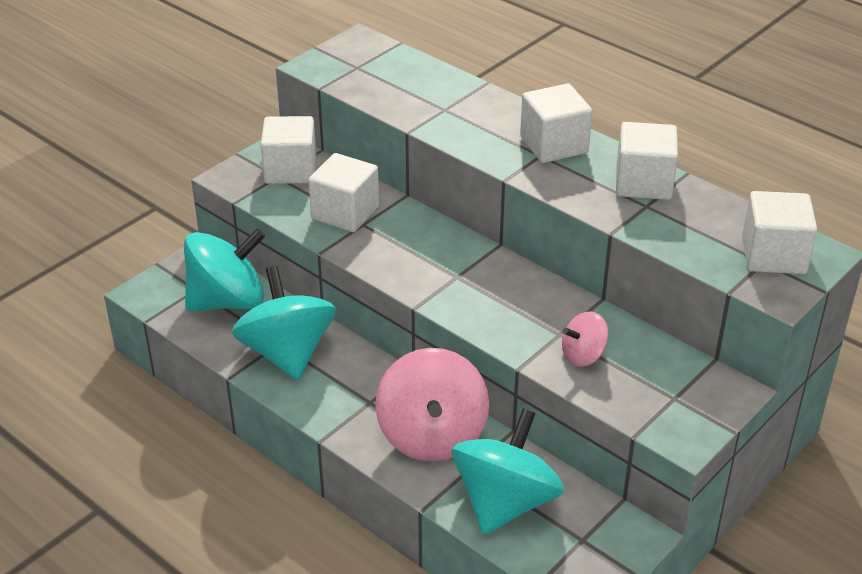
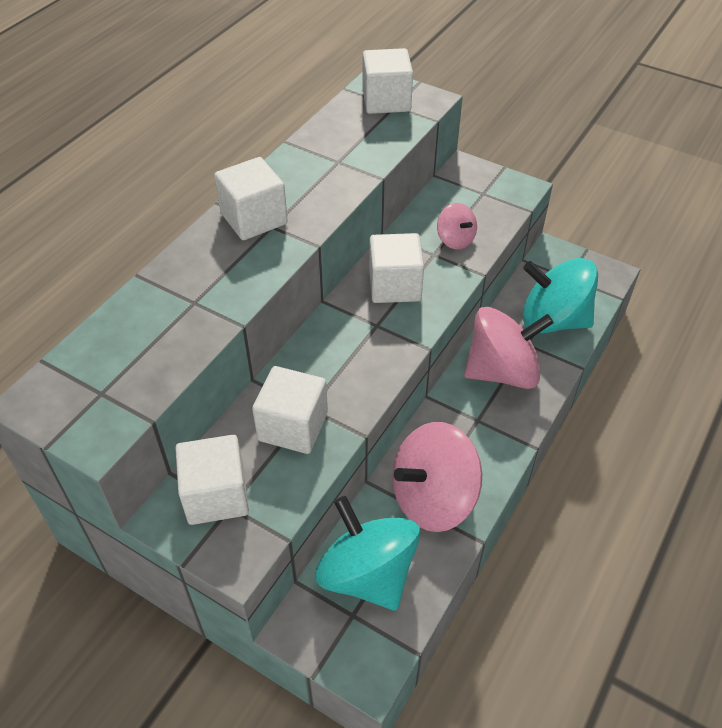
camera: 100 degrees left, 10 degrees up
(287, 353) = (433, 498): turquoise spinning top -> pink spinning top
(643, 183) = (305, 164): white cube -> white cube (394, 286)

